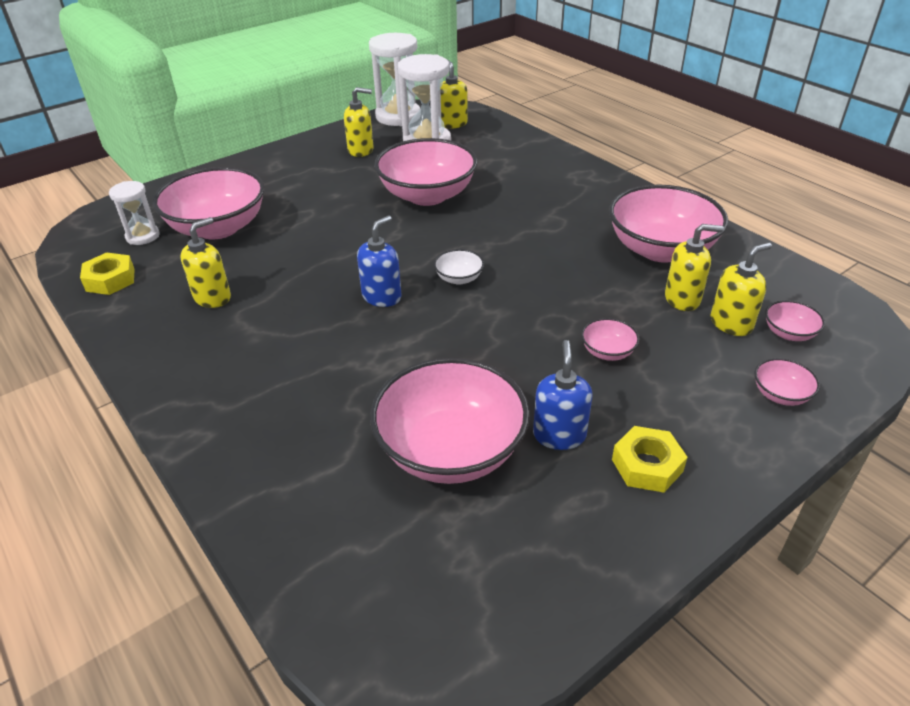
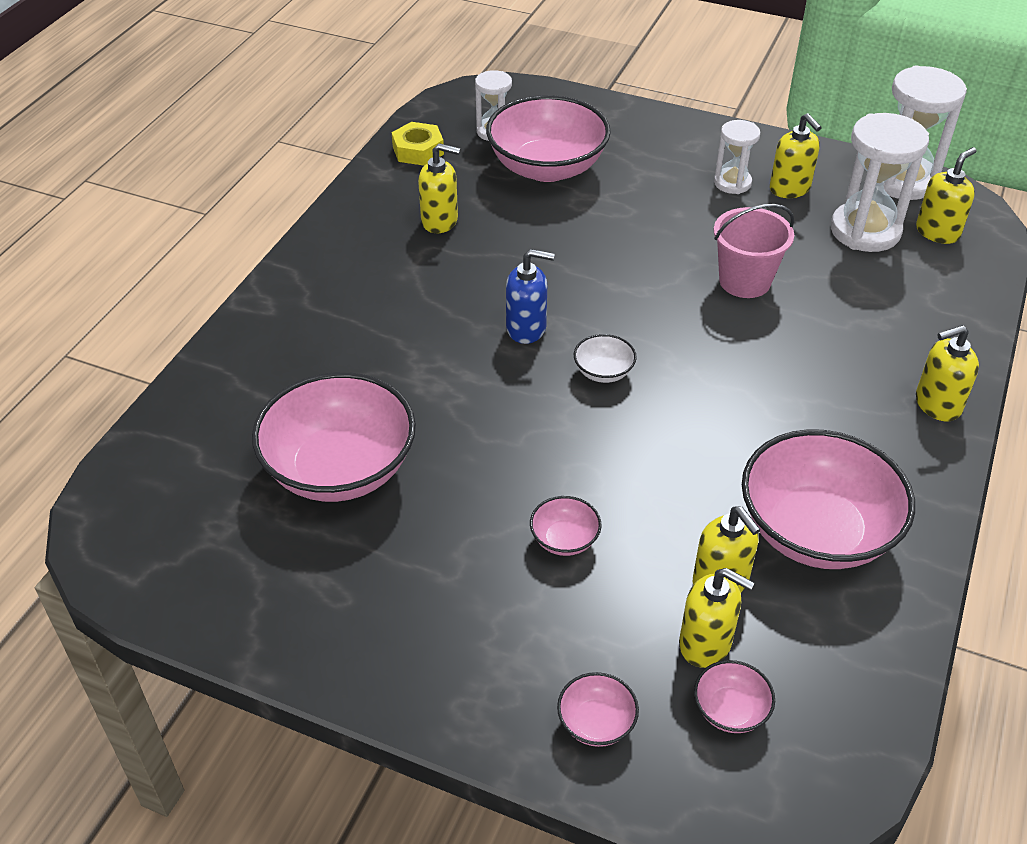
camera: 60 degrees right, 5 degrees up
(331, 166) = (732, 183): none -> white hourglass
(427, 195) = (744, 281): pink bowl -> pink bucket
(559, 435) = (407, 541): blue soap dispenser -> none
(588, 175) = (937, 404): none -> yellow soap dispenser
(647, 465) = (404, 624): yellow nut -> none

